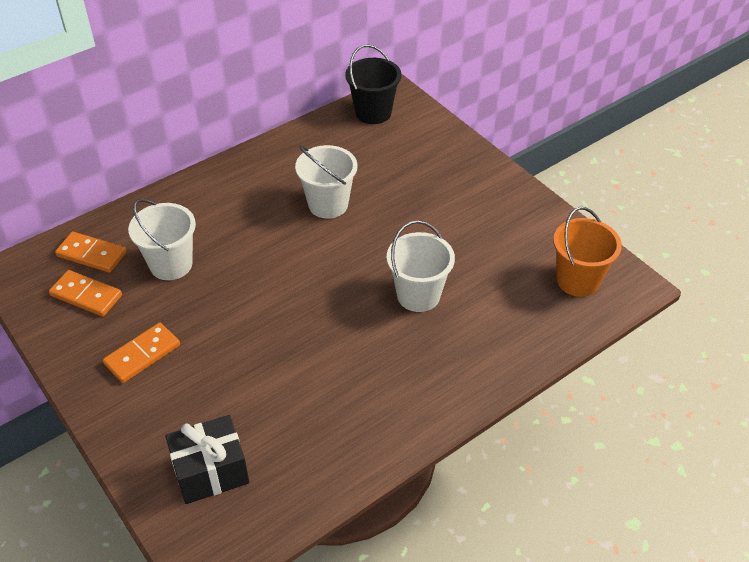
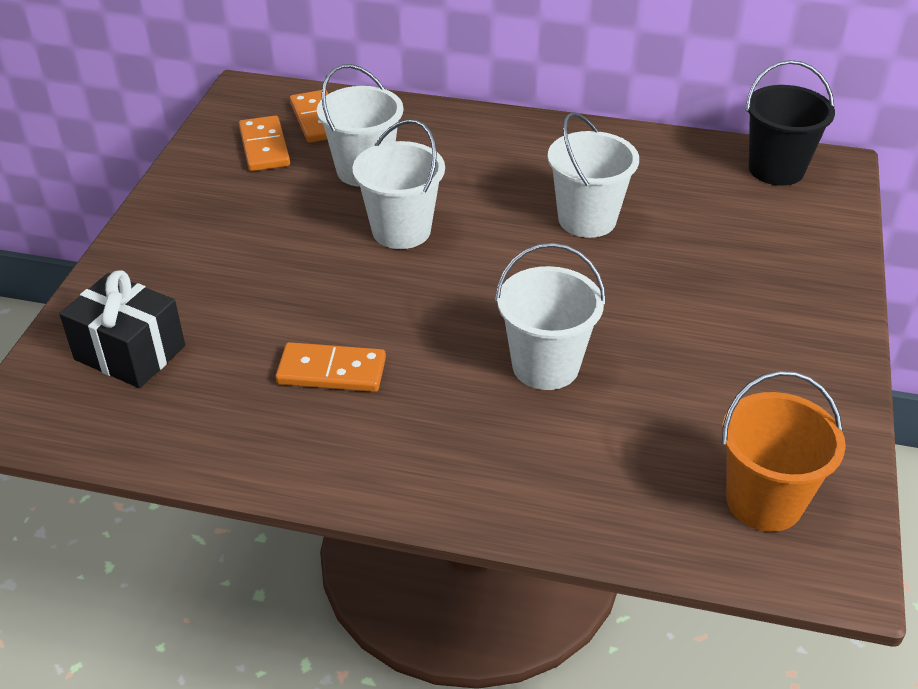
camera: 50 degrees right, 5 degrees down
(142, 354) = (230, 222): orange domino -> orange domino (331, 371)
(246, 283) = (401, 230): none -> white bucket

